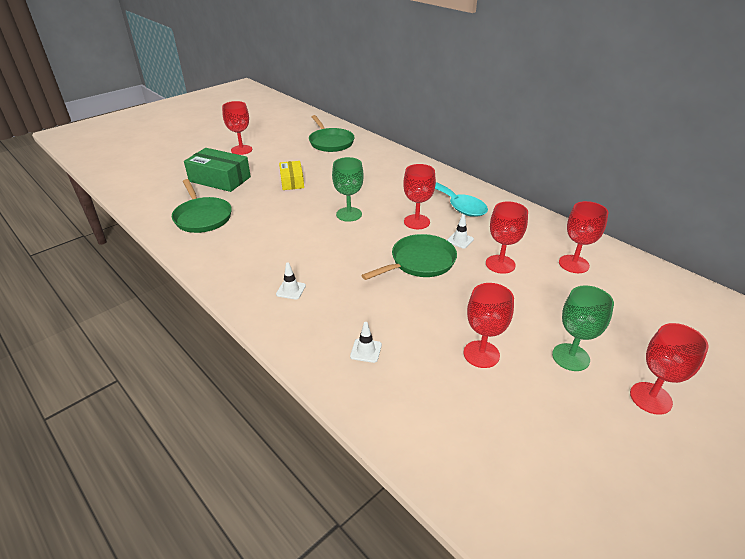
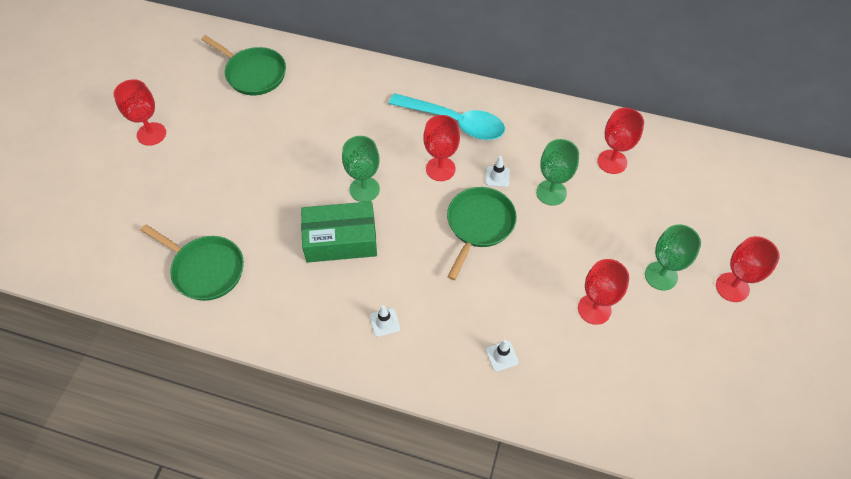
camera: 30 degrees left, 20 degrees up
(220, 179) = (170, 199): green box -> green box (340, 240)
(292, 181) = (261, 164): yellow box -> none
(500, 264) = (551, 192): red goblet -> green goblet

